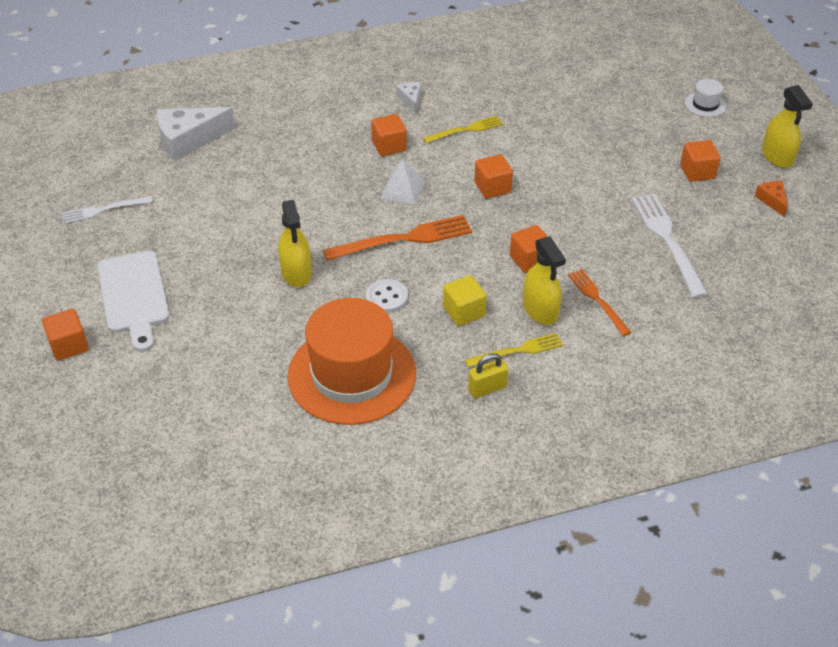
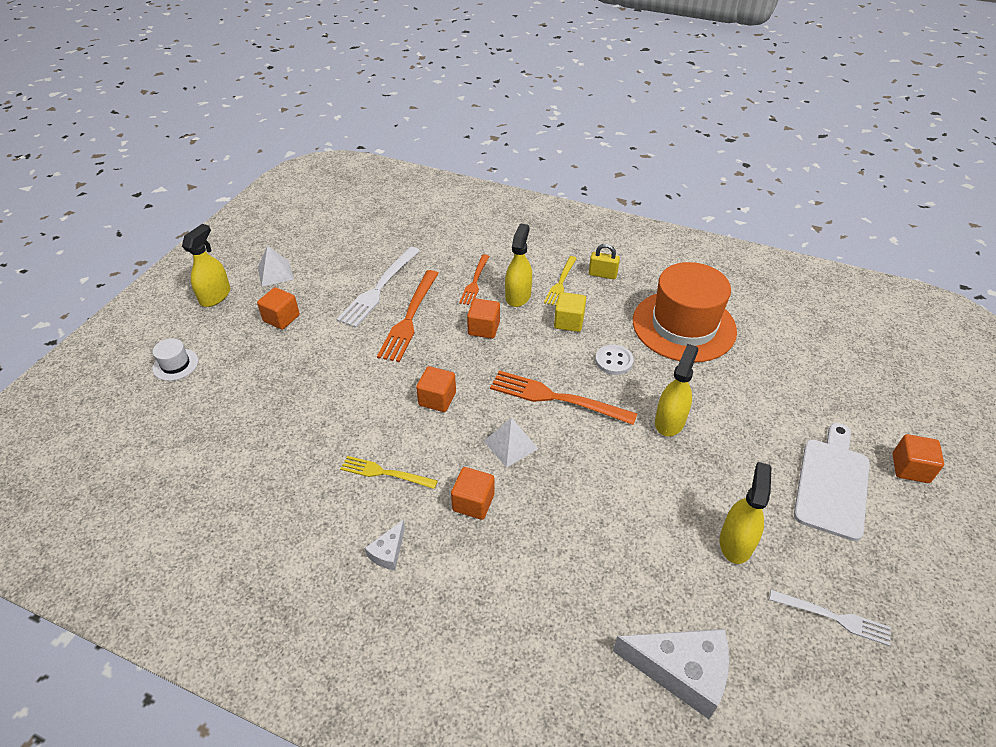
camera: 140 degrees left, 0 degrees up
(191, 217) = (736, 542): none -> yellow spray bottle
(517, 351) = (560, 283): yellow fork -> yellow fork turned 90 degrees counterclockwise
(602, 231) = (409, 318): none -> orange fork
(772, 200) = (275, 273): orange cheese -> white pyramid

